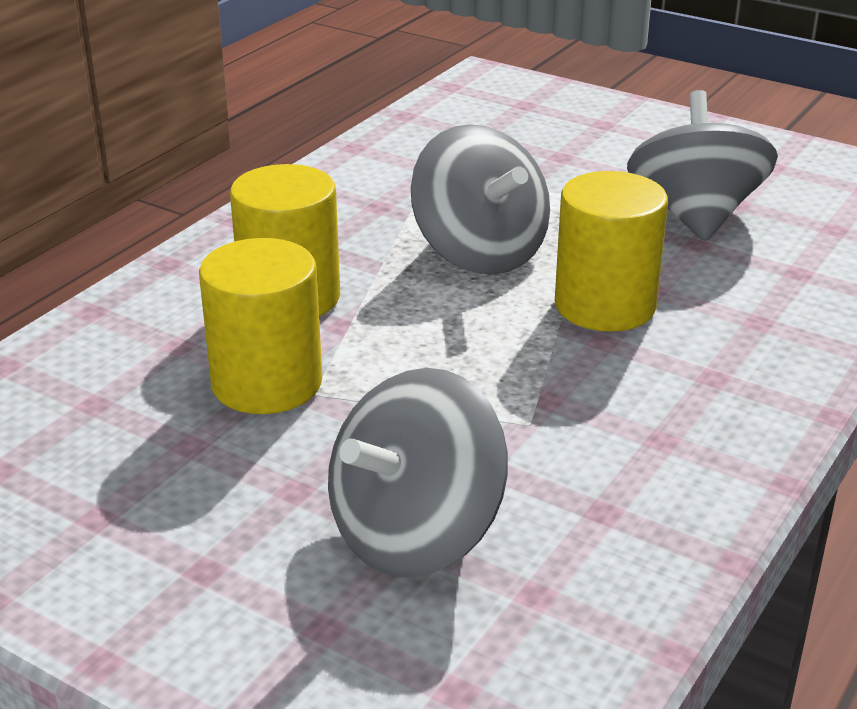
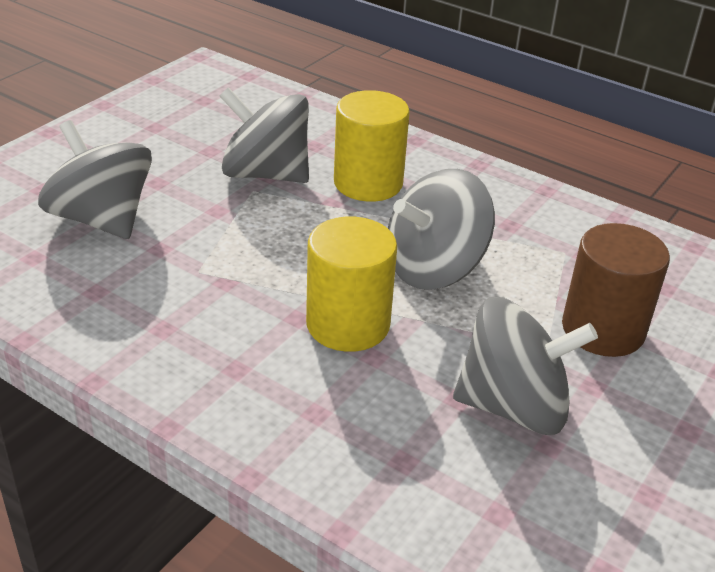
camera: 90 degrees right, 5 degrees up
(267, 383) = (266, 174): yellow cylinder -> grey spinning top
(561, 168) = (603, 330): none -> brown cylinder

